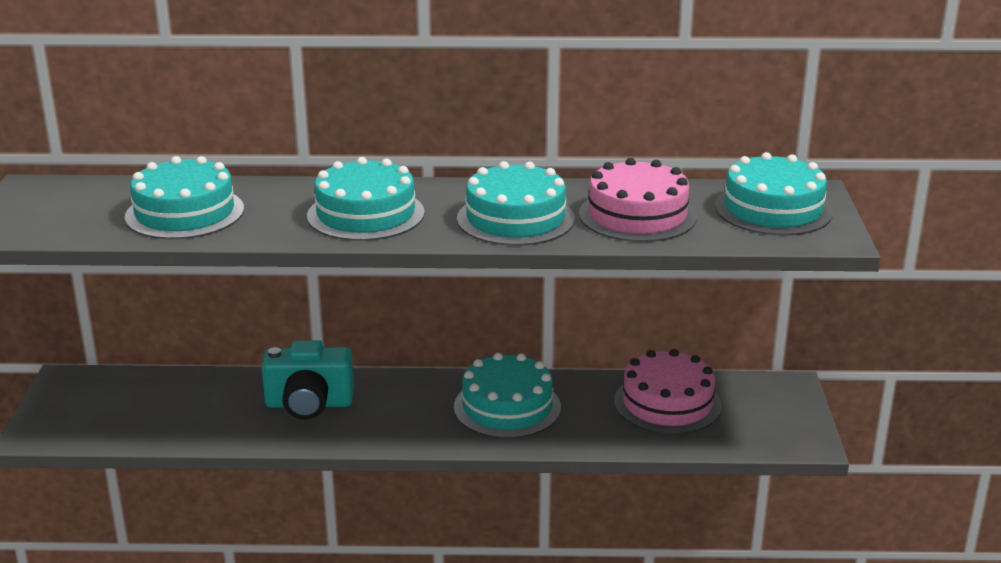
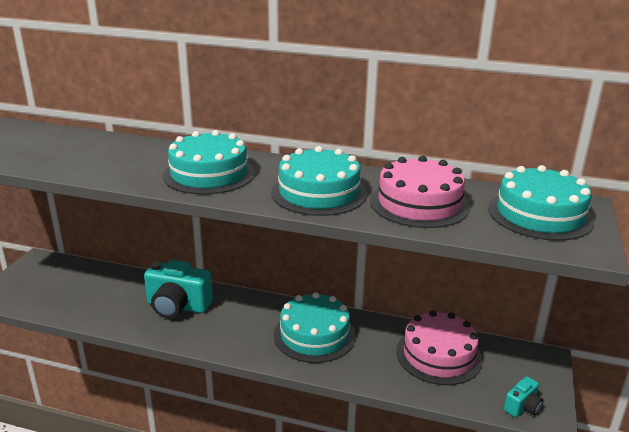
camera: 15 degrees right, 0 degrees up
(185, 213) = (86, 156): turquoise cake -> none
(780, 439) = (522, 407): none -> turquoise camera

